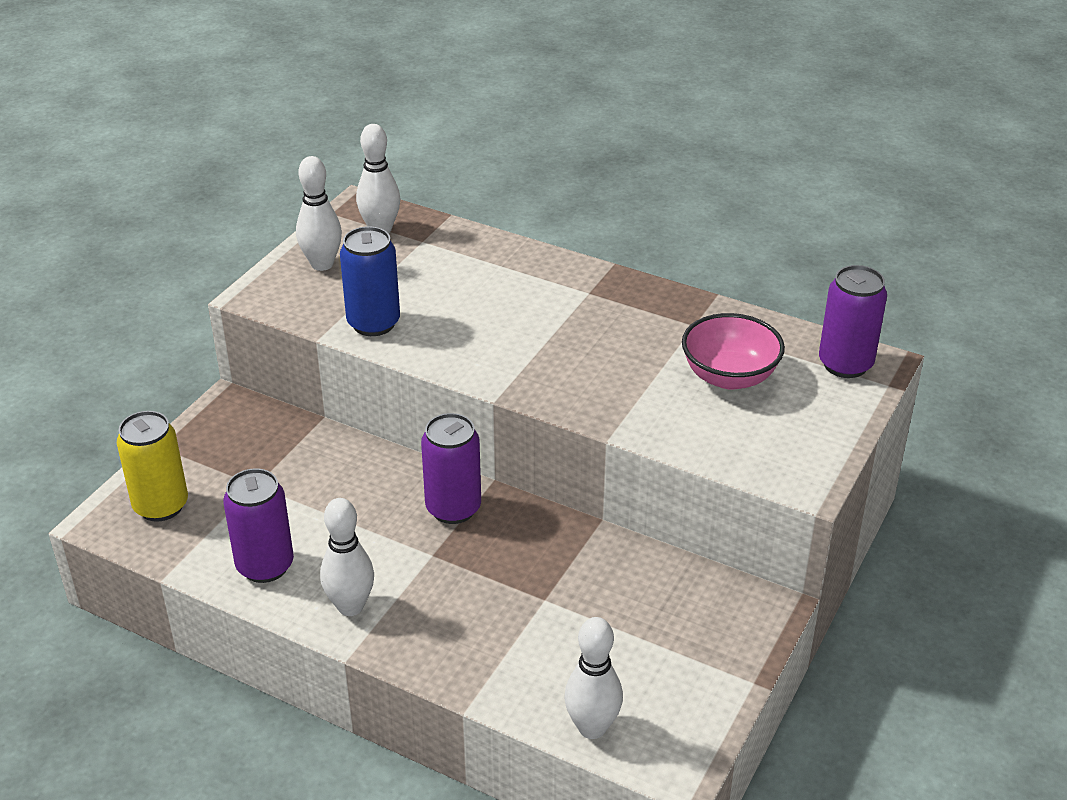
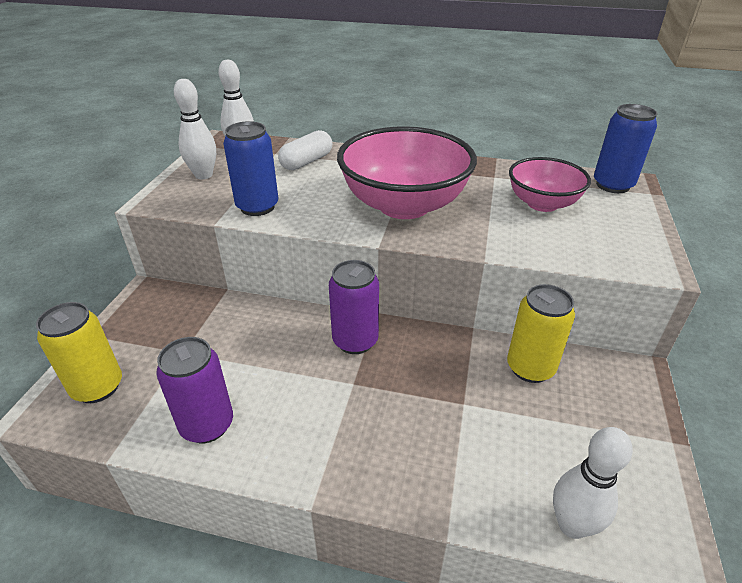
camera: 15 degrees left, 0 degrees up
(350, 606) = (298, 448): white bowling pin -> none
(458, 262) = (307, 162): none -> white capsule
(552, 350) = (404, 205): none -> pink bowl
(643, 577) = (530, 368): none -> yellow can
(845, 364) = (612, 185): purple can -> blue can

